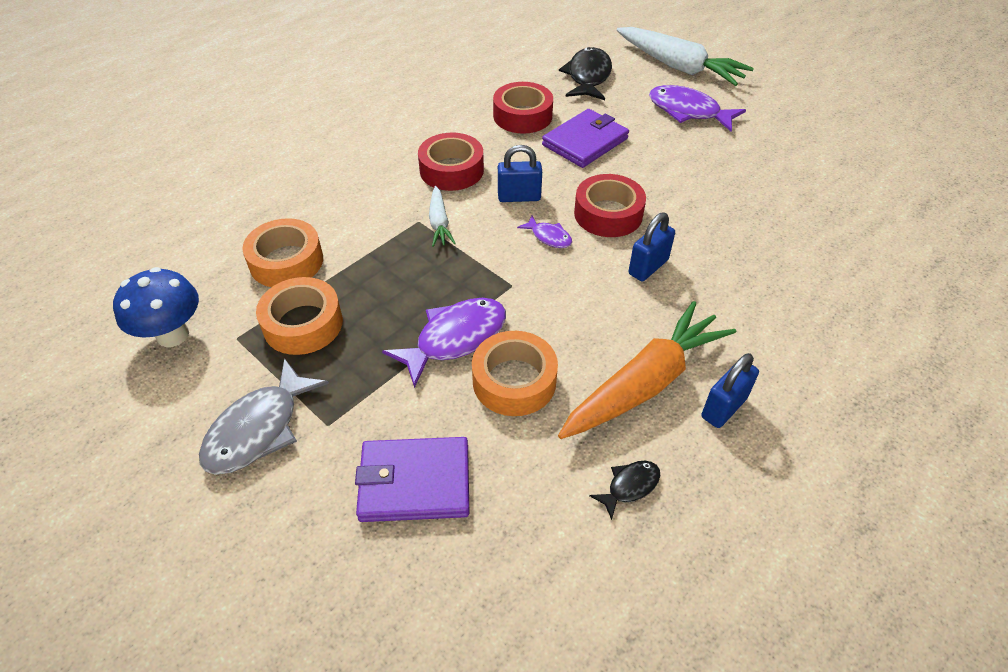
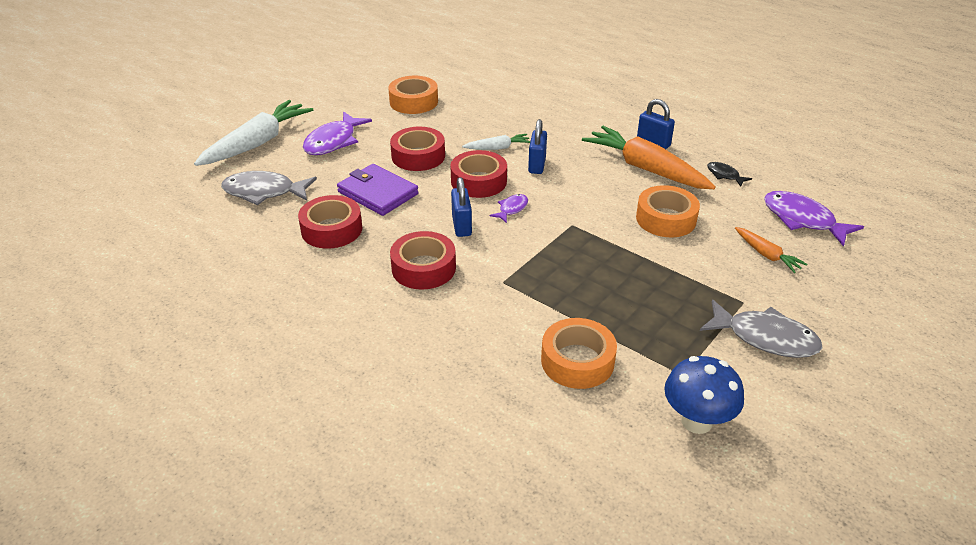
camera: 95 degrees left, 10 degrees down
(303, 324) = (651, 334): orange tape -> orange tape (413, 102)
(414, 482) = (766, 255): purple wallet -> orange carrot
(439, 222) = (503, 268): white carrot -> white carrot (497, 148)
(455, 339) = (637, 248): purple fish -> purple fish (802, 220)
(588, 77) = (264, 192): black fish -> grey fish
(648, 267) = (537, 165): blue padlock -> blue padlock turned 60 degrees clockwise
(662, 169) = (418, 156): none -> red tape

